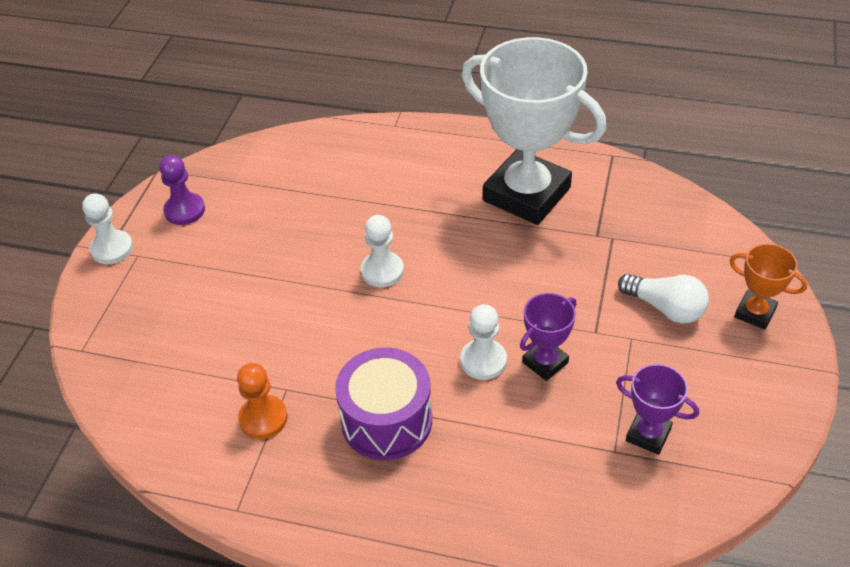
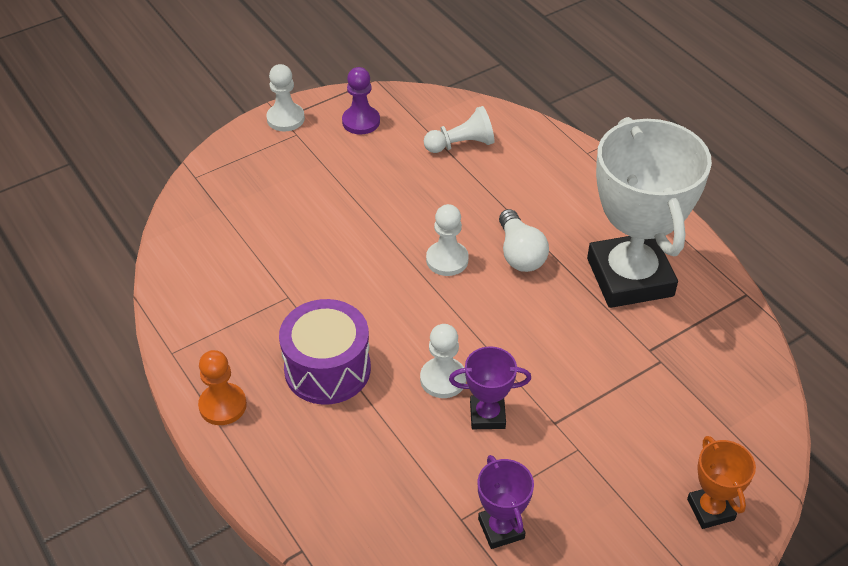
camera: 40 degrees right, 0 degrees up
(263, 418) = (252, 305): orange pawn -> orange pawn (223, 405)
(291, 177) = (461, 144): none -> white pawn
(665, 308) = (636, 447): white light bulb -> white light bulb (520, 253)

